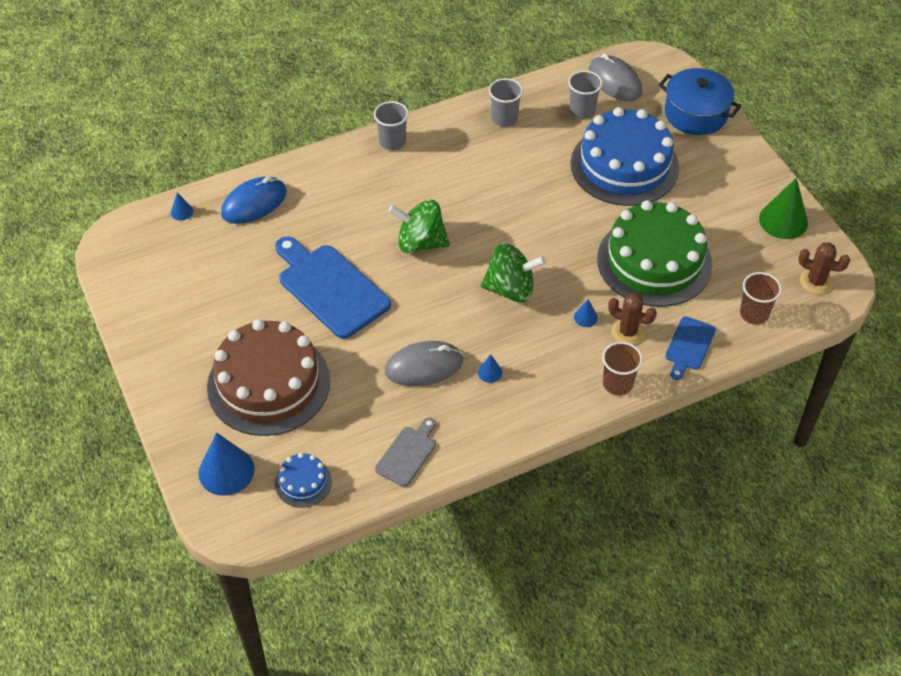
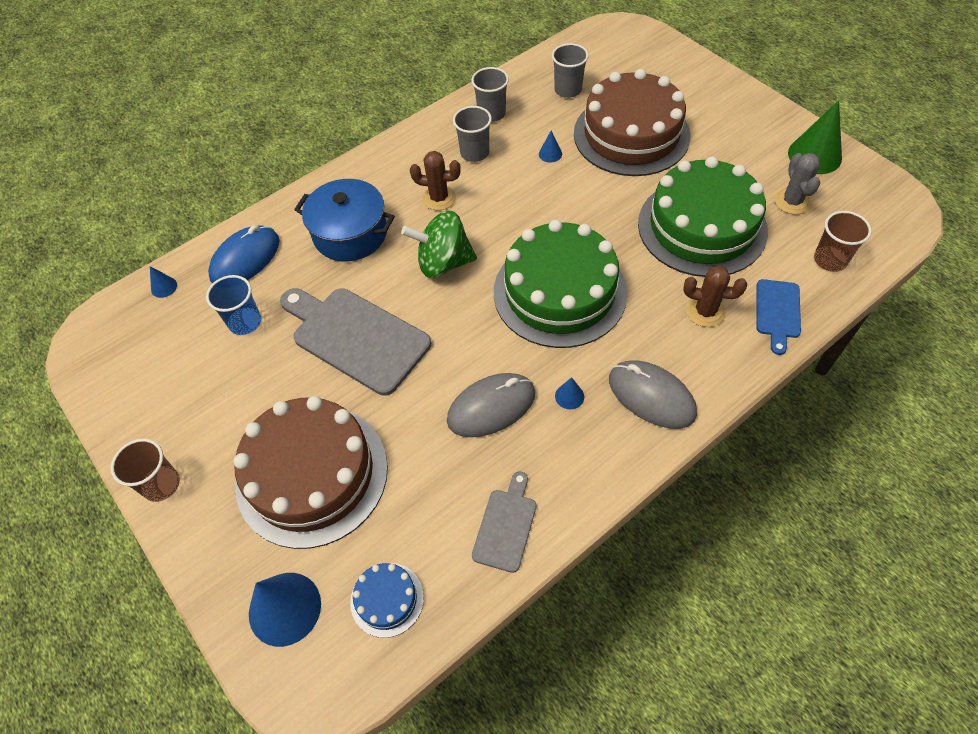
camera: 10 degrees left, 5 degrees up
(242, 255) = (245, 322): none -> blue cup
(330, 288) = (356, 337): blue cutting board -> grey cutting board
(392, 141) = (381, 161): grey cup -> grey cup (474, 153)
(511, 289) = (559, 292): green spinning top -> green cake
(585, 317) = (653, 305): blue cone -> blue cone (550, 154)
(614, 81) = (590, 56): grey mouse -> grey mouse (651, 396)
(617, 384) = (718, 375): brown cup -> brown cup (161, 484)
(624, 165) = (631, 134): blue cake -> brown cake
(695, 114) = (682, 70): blue pot -> blue pot (350, 234)
(743, 257) = (792, 201): none -> grey cactus
(816, 281) = (877, 211): brown cactus -> brown cactus (439, 198)

